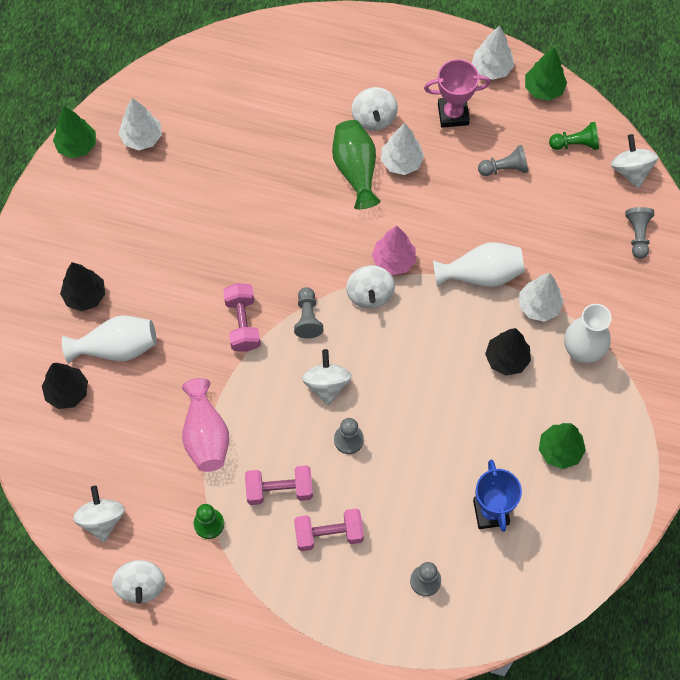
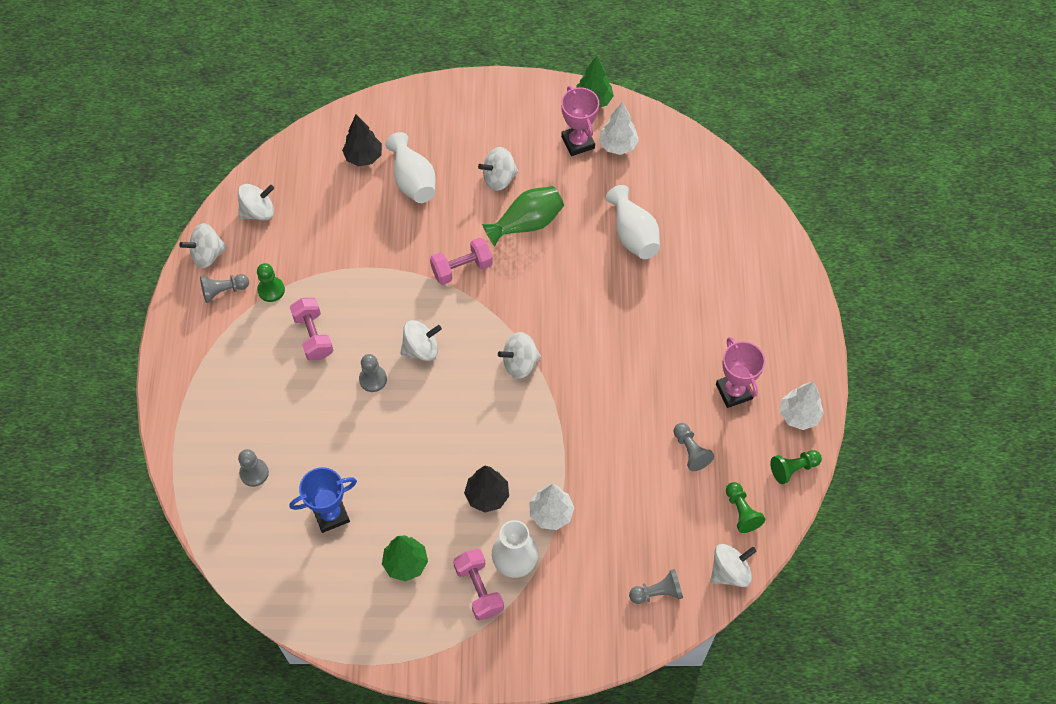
camera: 75 degrees right, 5 degrees down
(85, 296) = (454, 145): black tree -> none
(124, 174) = (578, 142): none -> pink trophy
(205, 435) = (350, 267): pink vase -> none
(307, 317) = (482, 318): grey pawn -> grey pawn (224, 291)
(329, 534) = (281, 384): pink dumbbell -> pink dumbbell (479, 589)
(356, 170) = (644, 321): green vase -> green vase (527, 223)
(374, 118) = (704, 324): white spinning top -> white spinning top (499, 178)
(393, 260) = (560, 375): pink tree -> none
(401, 162) = (665, 358): white tree -> none
(481, 274) = (569, 454): white vase -> white vase (633, 235)
(543, 89) = (793, 468): green tree -> green pawn

